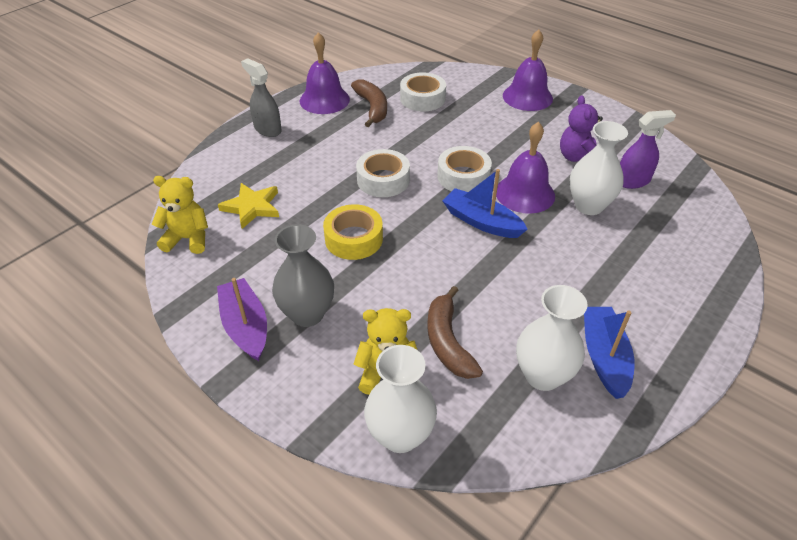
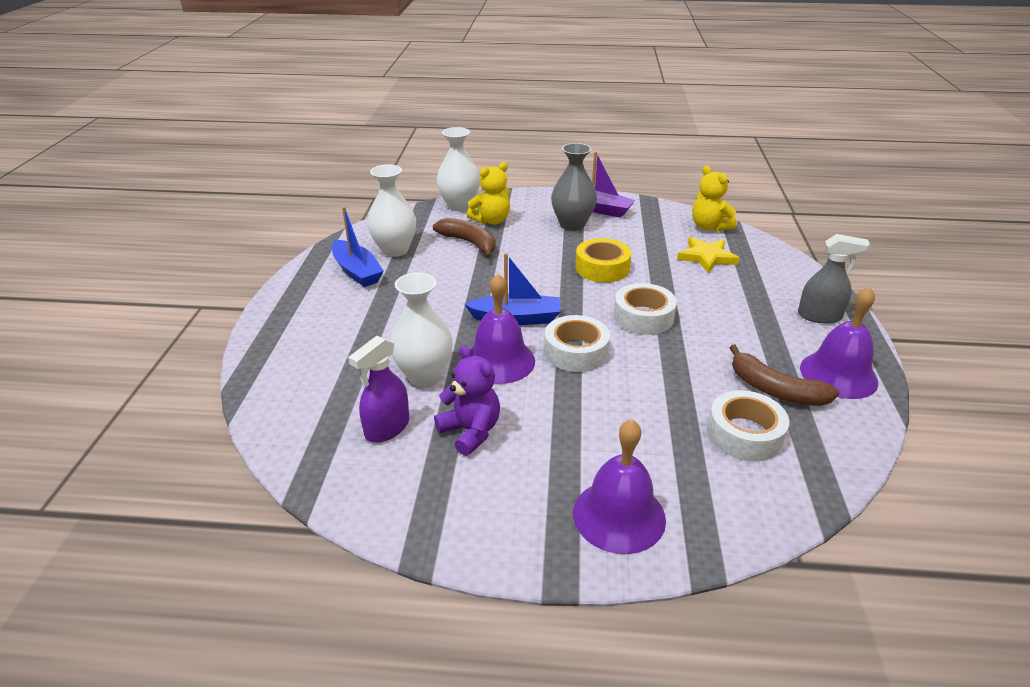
camera: 145 degrees right, 10 degrees down
(188, 239) = (709, 227): yellow teddy bear -> yellow teddy bear turned 90 degrees clockwise

